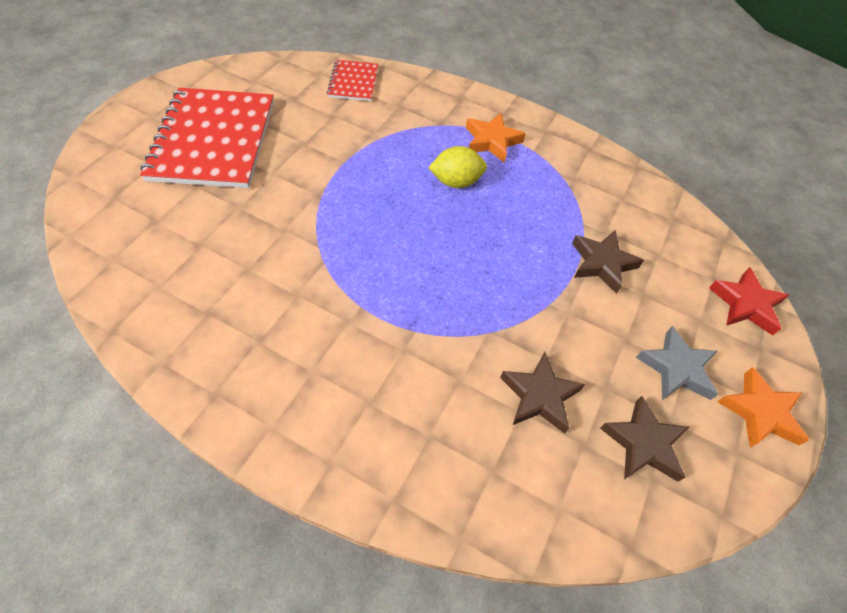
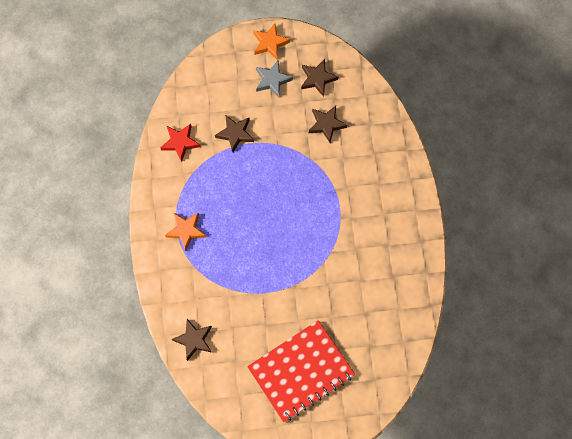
camera: 120 degrees left, 15 degrees up
(353, 82) = (194, 340): red notebook -> brown star
(456, 182) = (232, 229): yellow lemon -> none
(746, 304) = (213, 65): red star -> red star (180, 142)

